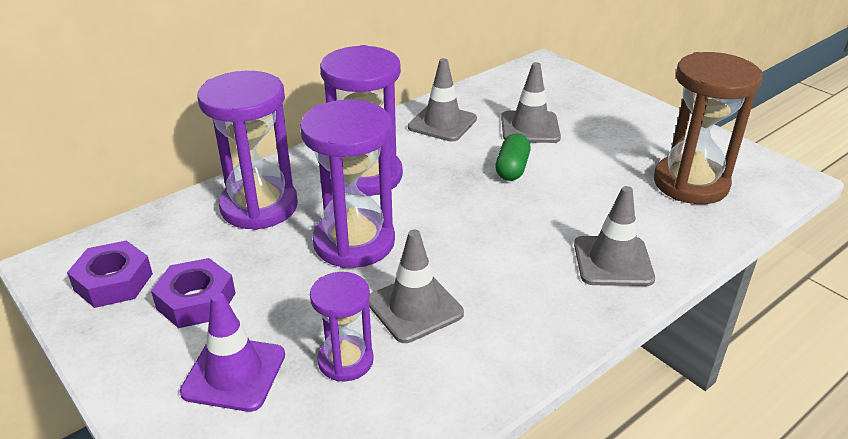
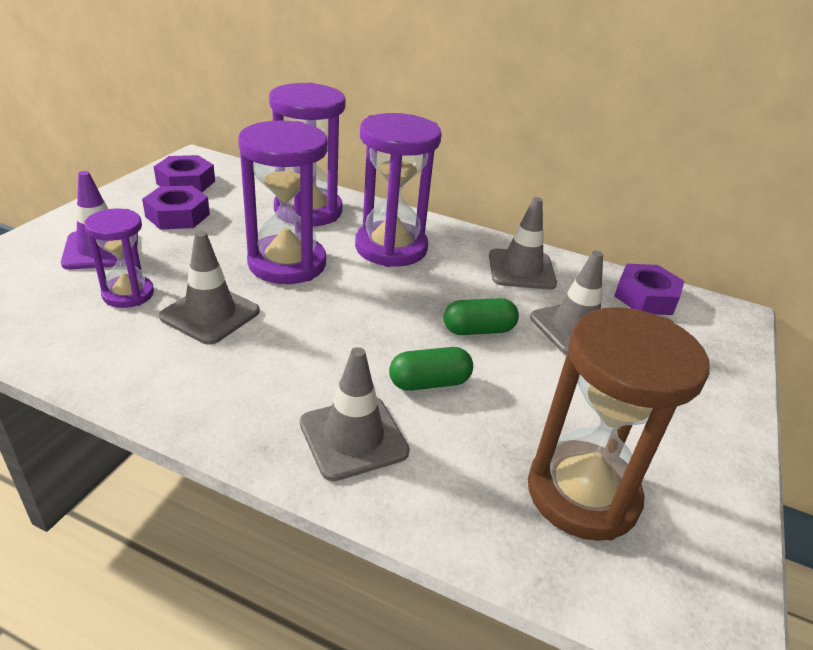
camera: 60 degrees right, 0 degrees up
(508, 86) = (645, 297): none -> purple nut
(565, 210) = (429, 382): none -> green capsule

